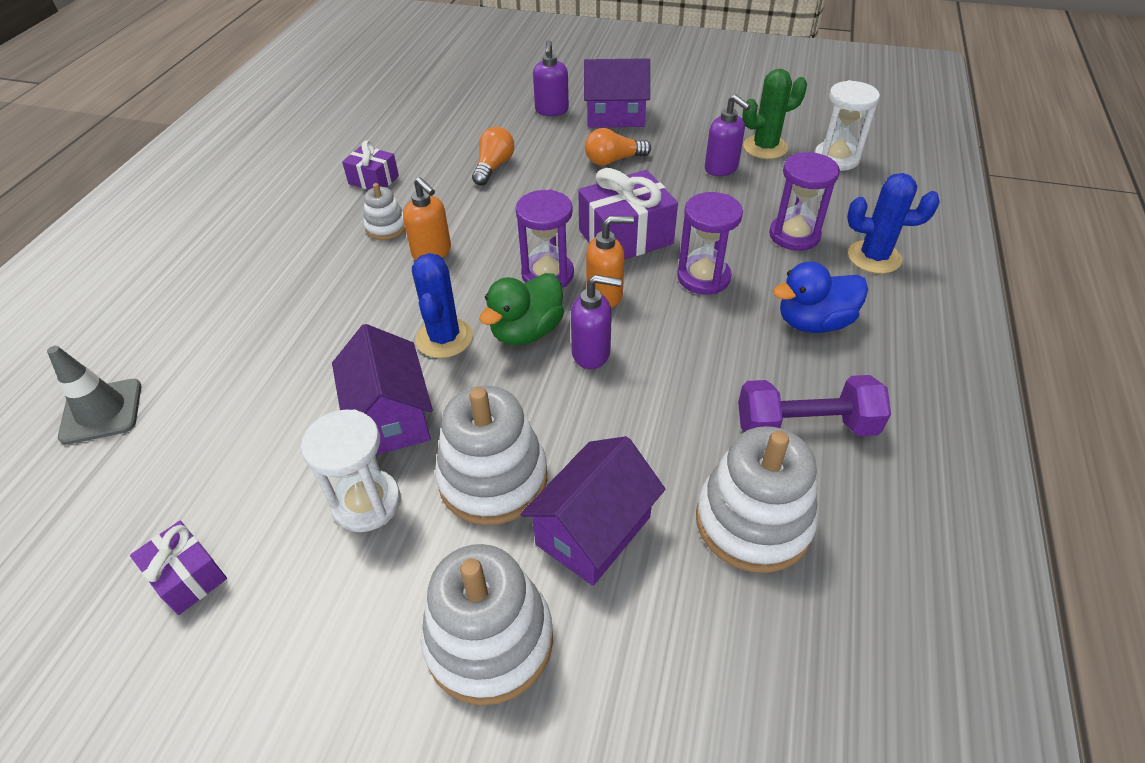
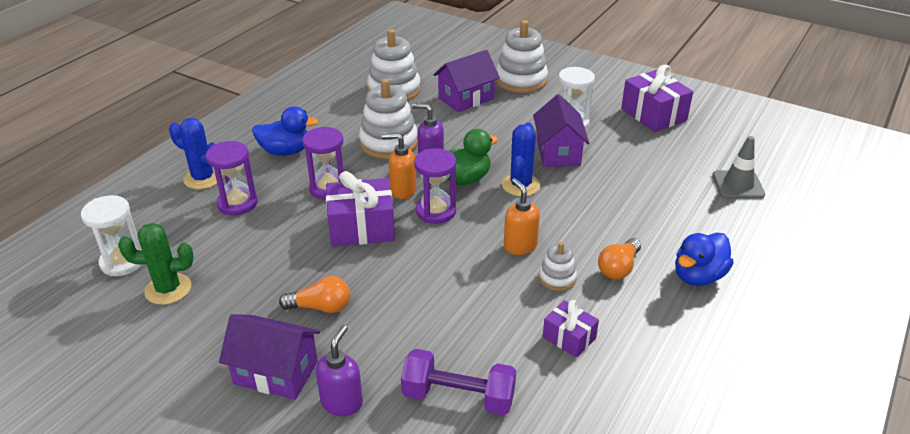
camera: 165 degrees left, 10 degrees down
(188, 576) = (653, 114): purple gift -> purple gift, size x1.75
(224, 259) = (698, 276): none -> blue duck
(493, 167) = (442, 326): orange light bulb -> orange light bulb (618, 268)
(493, 478) = (507, 121): white stacking toy -> white stacking toy (389, 143)
(721, 168) = (231, 274): purple soap dispenser -> none
(805, 426) = (340, 112): purple dumbbell -> purple dumbbell (458, 397)

